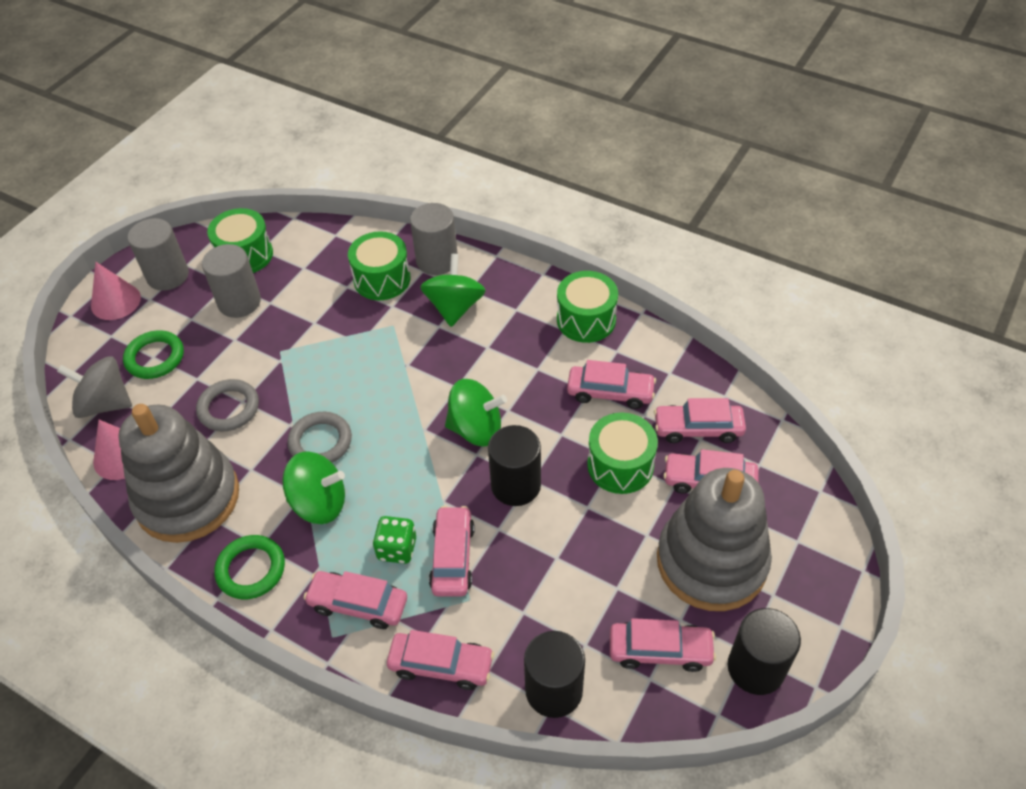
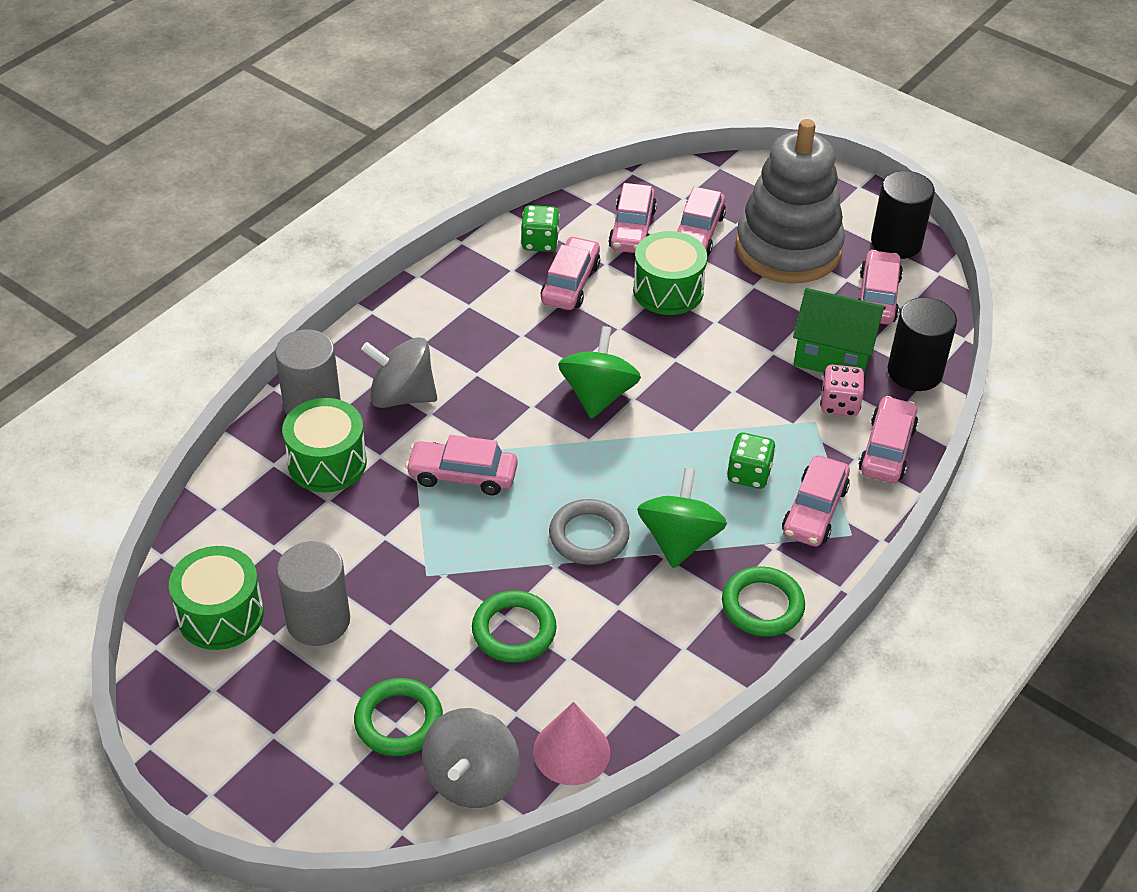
camera: 85 degrees left, 5 degrees down
(115, 301) = (263, 781): pink cone -> none
(168, 275) = (230, 713): grey cylinder -> none
(187, 498) = (651, 672): grey stacking toy -> none
(229, 408) = (514, 630): grey ring -> green ring
(452, 557) = (764, 430): pink car -> pink car (462, 475)
(454, 307) = (402, 396): green spinning top -> grey spinning top
(495, 619) = (839, 404): none -> pink dice
(516, 485) = (680, 371): black cylinder -> none
(564, 611) = (833, 354): none -> green house
(586, 320) = (458, 286): green drum -> none
(657, 364) = (540, 242): none -> green dice

